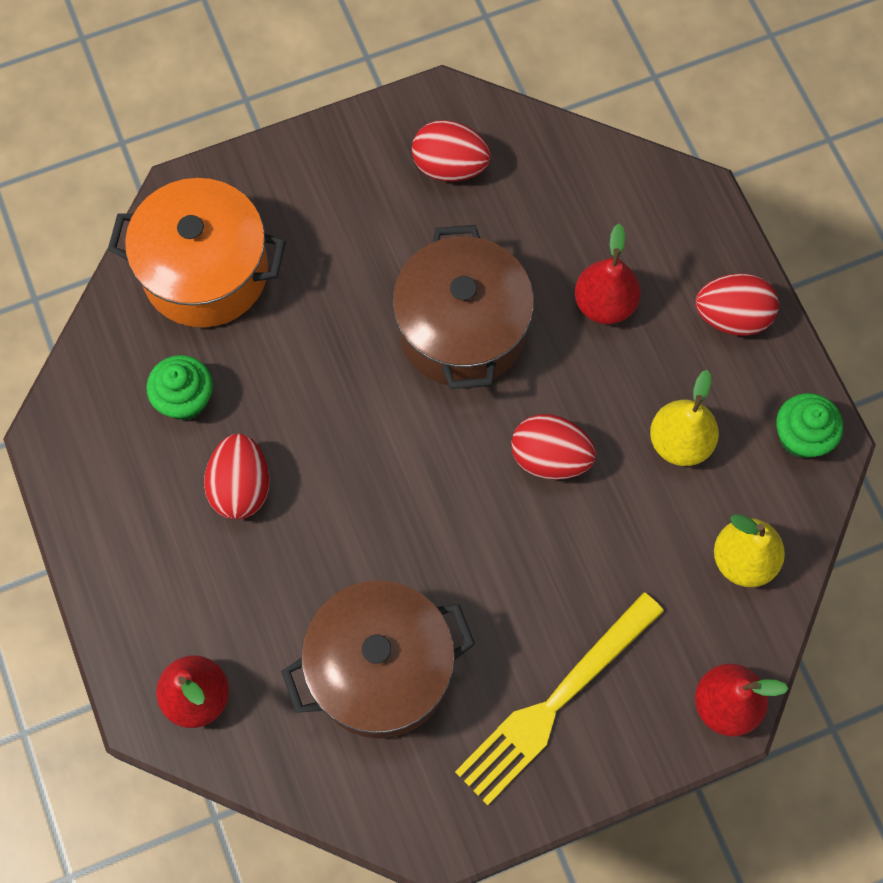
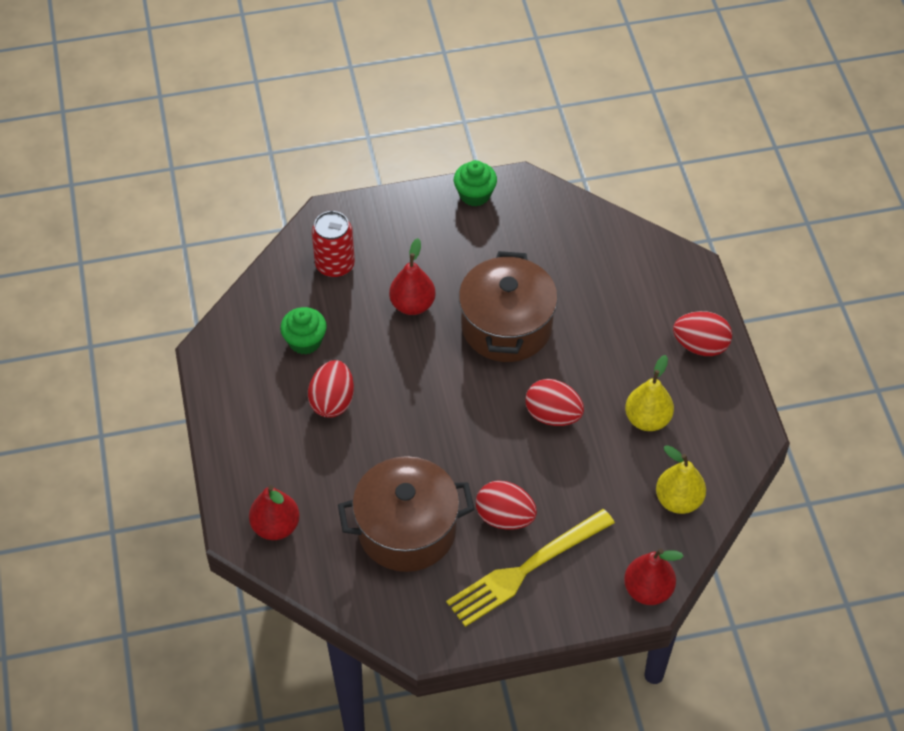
camera: 10 degrees right, 15 degrees down
(205, 272) = (335, 265): orange pot -> red can
(450, 166) = (518, 224): red egg -> red egg (505, 517)
(604, 304) = (610, 325): red pear -> red pear (412, 305)
(801, 437) = (735, 429): green cupcake -> green cupcake (475, 194)

